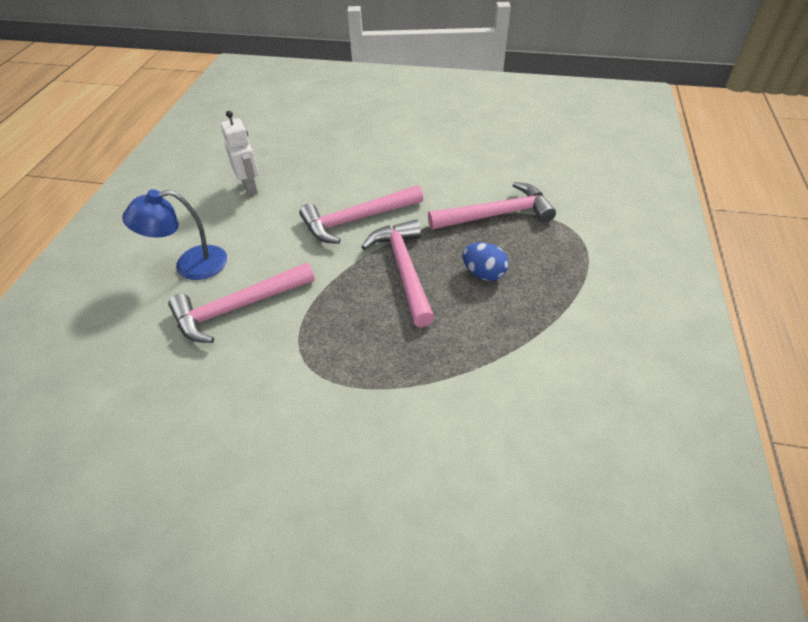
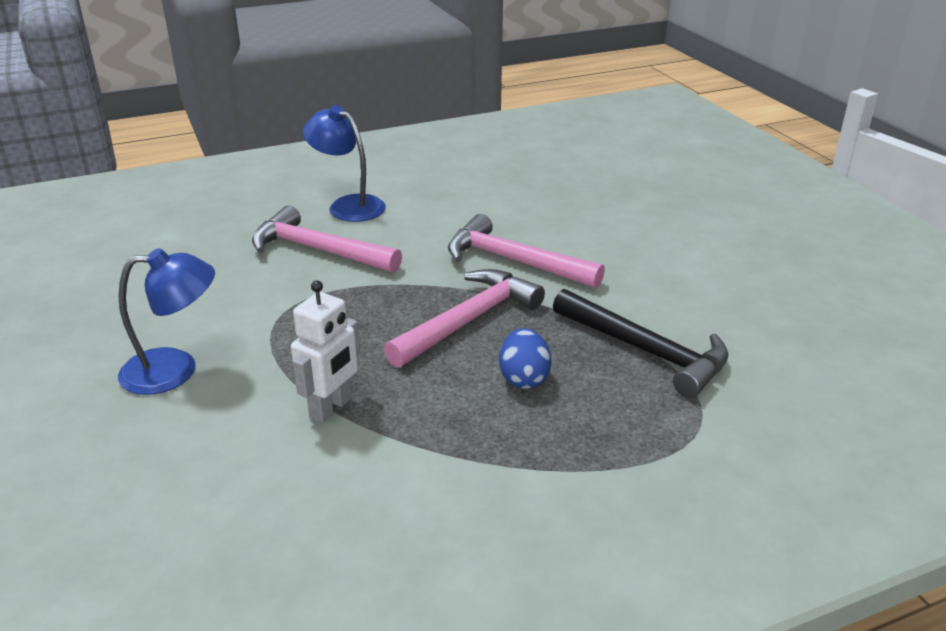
camera: 55 degrees right, 15 degrees down
(250, 187) = (488, 186): white robot -> white robot (331, 408)
(324, 457) = (175, 370): none -> blue lamp
(496, 214) = (646, 351): pink hammer -> black hammer

